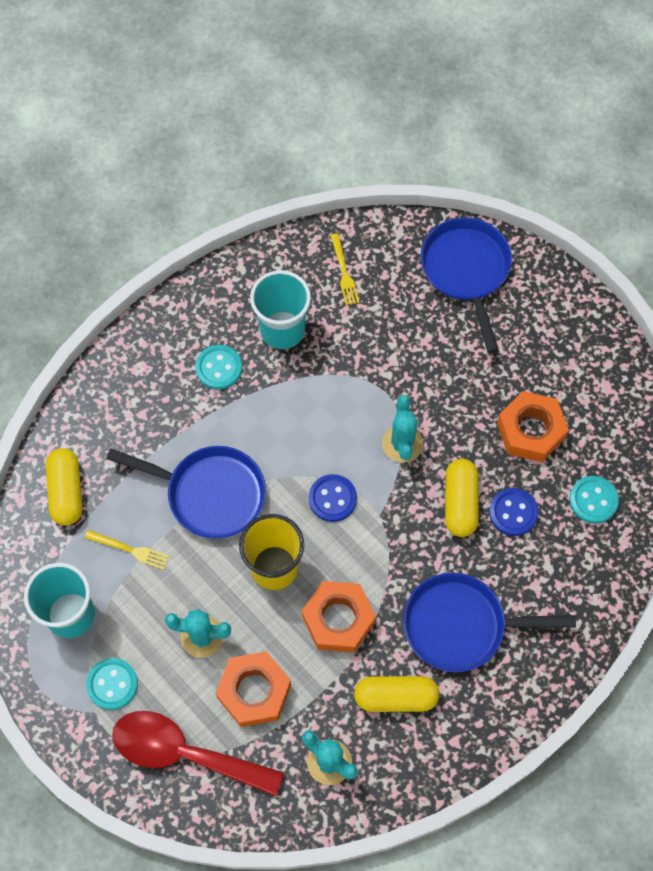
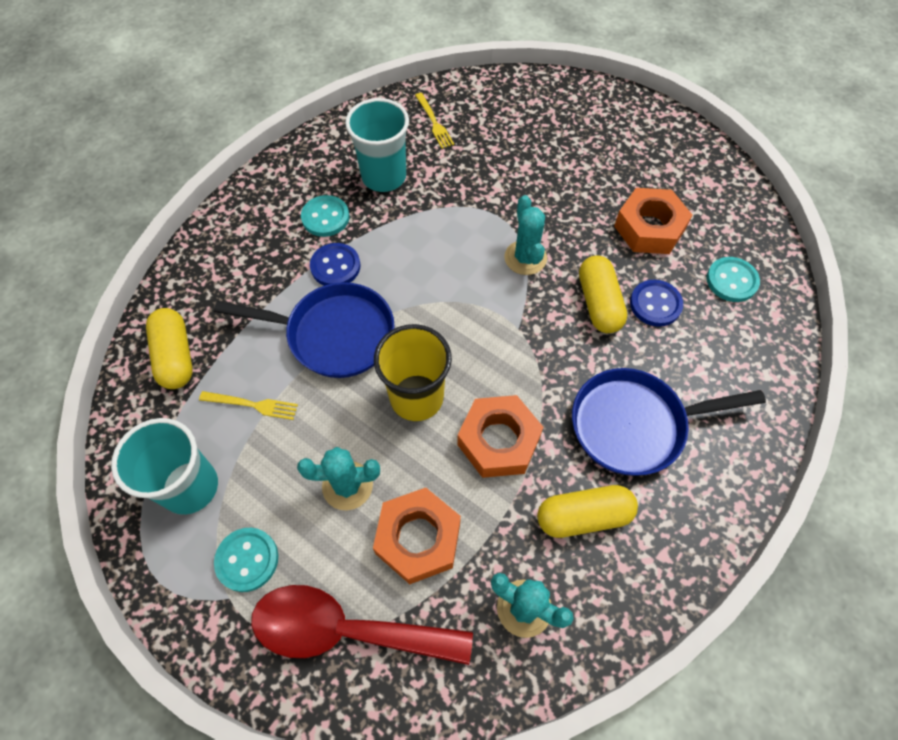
camera: 10 degrees left, 5 degrees down
(332, 499) = (465, 319): blue button -> blue button (335, 266)
(466, 271) = (549, 107): blue pan -> none

